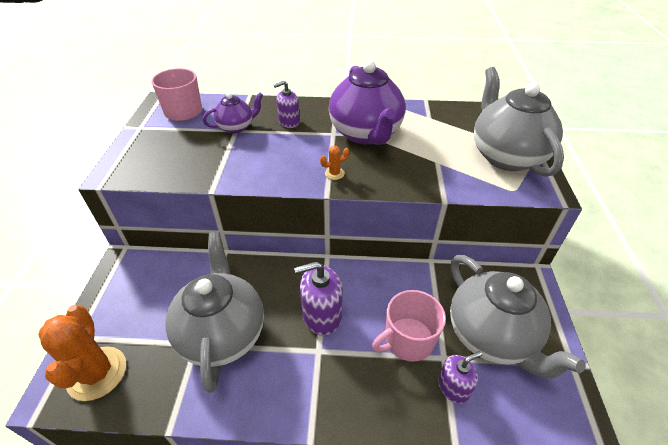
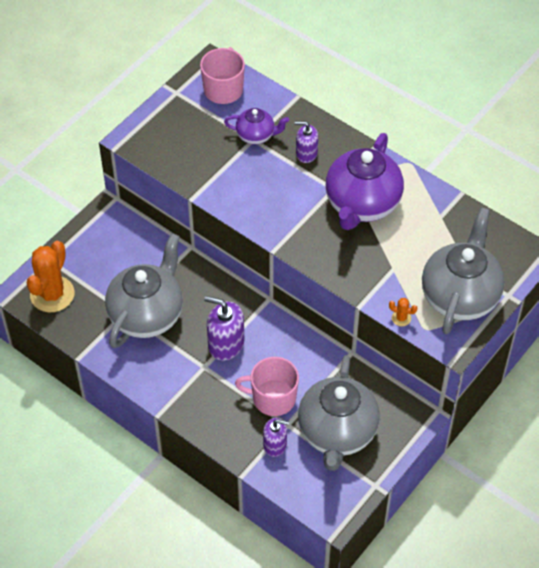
camera: 35 degrees right, 10 degrees up
(334, 173) = (297, 233): orange cactus -> orange cactus (401, 318)

